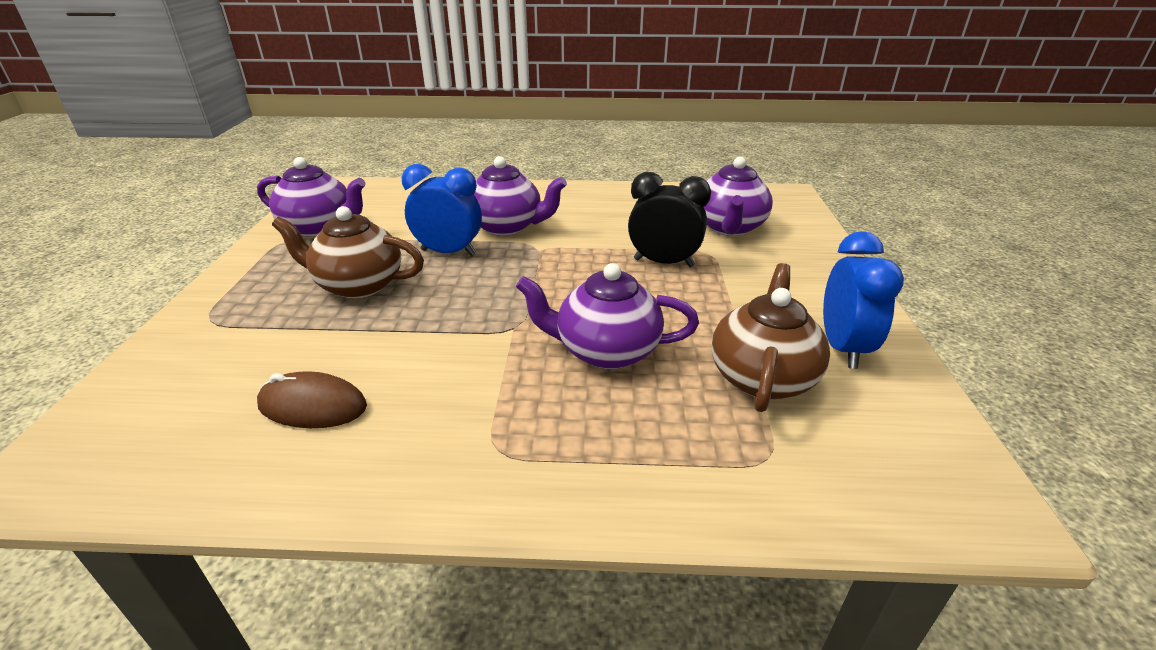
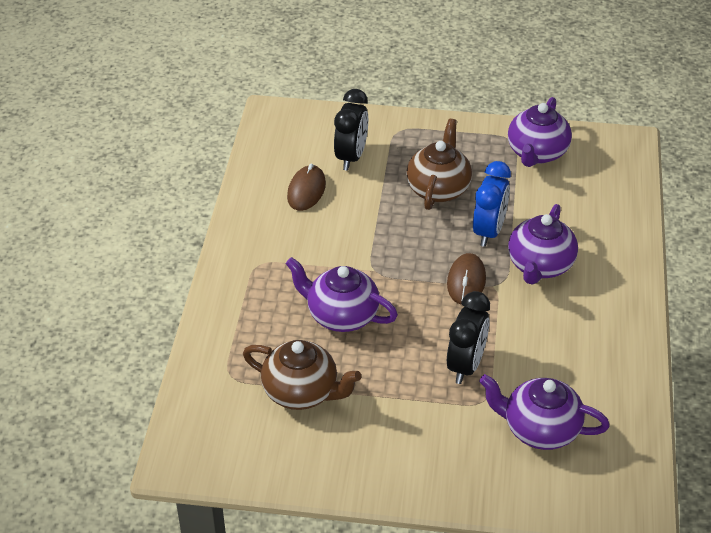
camera: 95 degrees right, 10 degrees up
(247, 362) = (351, 157): none -> black clock
(532, 264) = (466, 281): none -> brown mouse
(605, 351) = (341, 315): purple teapot -> purple teapot turned 75 degrees counterclockwise
(842, 348) = (327, 449): blue clock -> none

